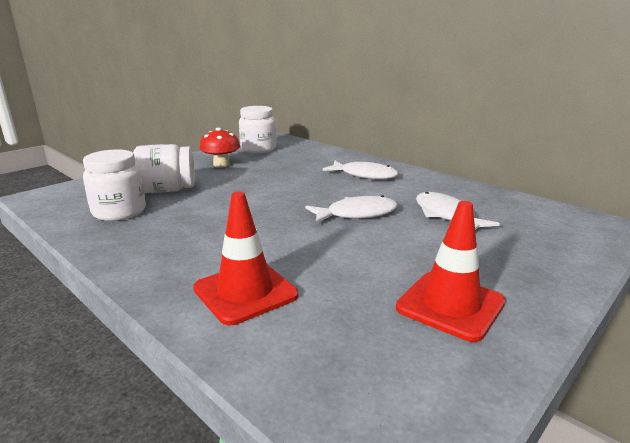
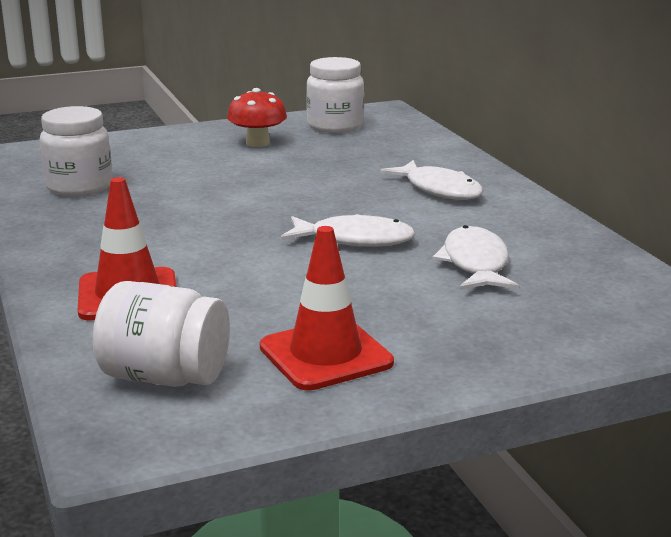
camera: 25 degrees right, 0 degrees up
(167, 190) = (155, 168): white jar -> white jar (165, 377)

